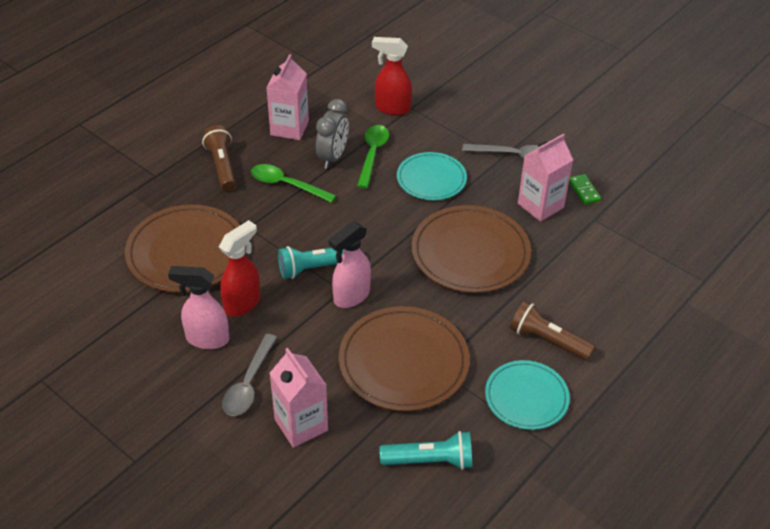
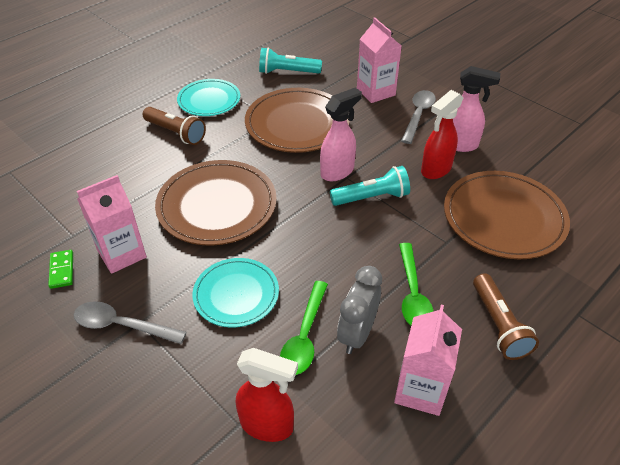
camera: 175 degrees left, 0 degrees up
(286, 184) = (412, 294): green spoon -> green spoon turned 60 degrees clockwise

